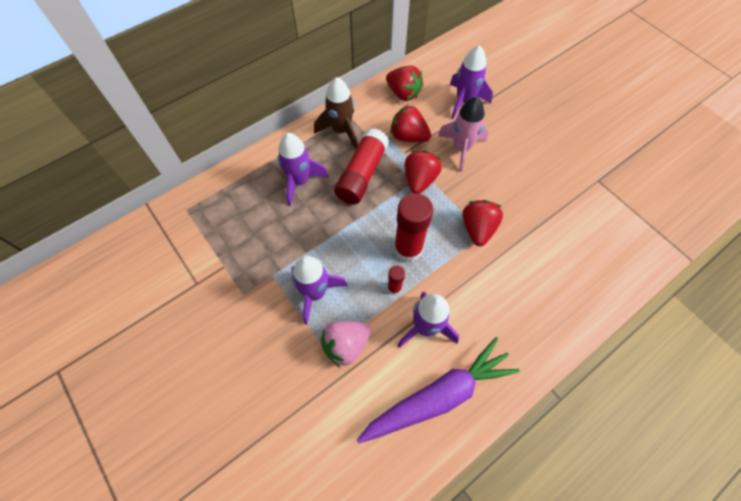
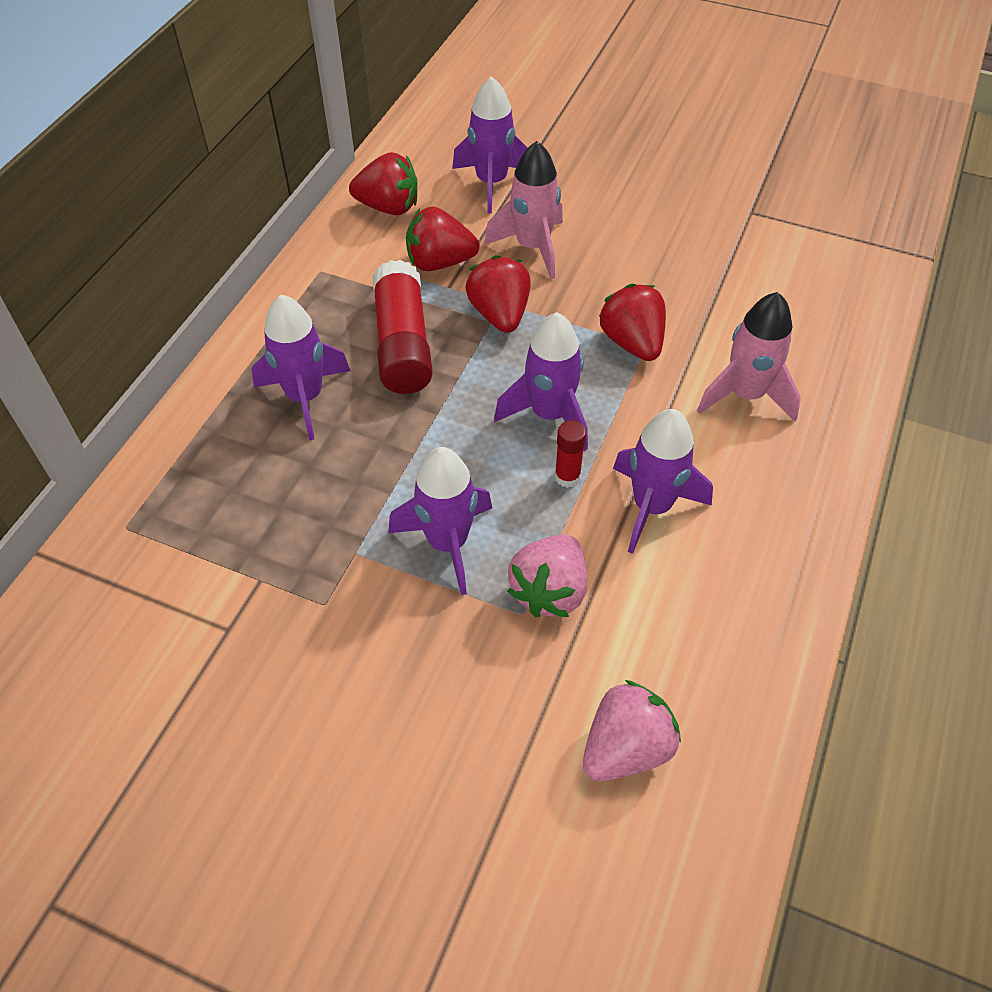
camera: 30 degrees left, 10 degrees down
(327, 449) = (626, 748): none -> pink strawberry
(341, 130) = (323, 297): brown rocket -> none
(408, 249) = (549, 415): red glue stick -> purple rocket
(438, 396) = (735, 587): purple carrot -> none
(518, 290) = (745, 395): none -> pink rocket

